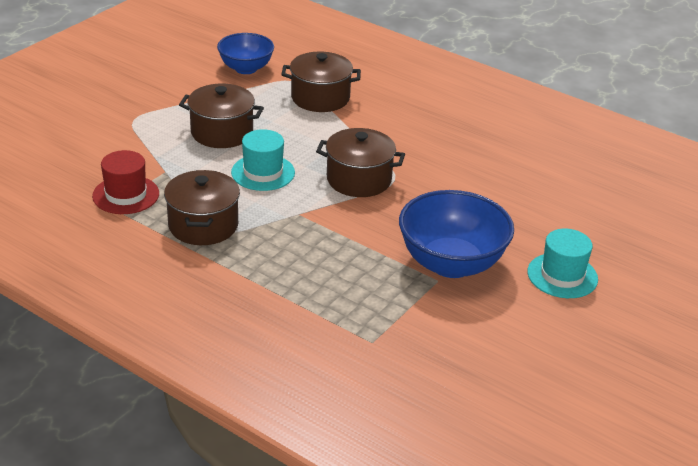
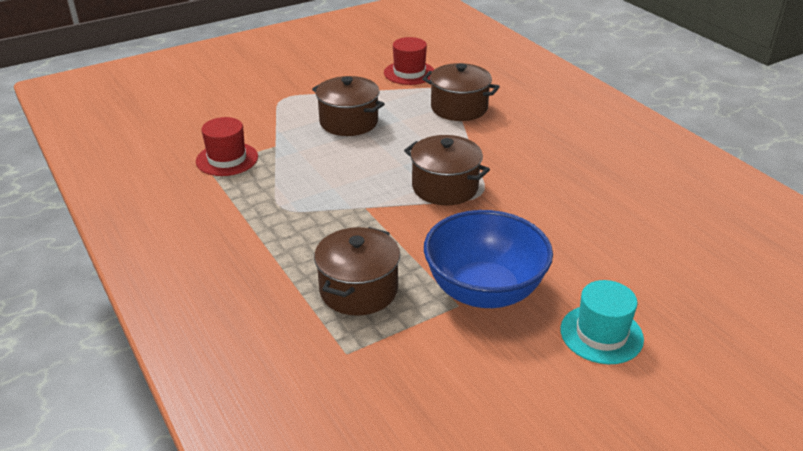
camera: 25 degrees right, 0 degrees up
(203, 225) = (271, 199): brown pot -> brown pot (358, 290)
(246, 68) = (409, 73): blue bowl -> red hat
(263, 172) = (359, 163): turquoise hat -> none

